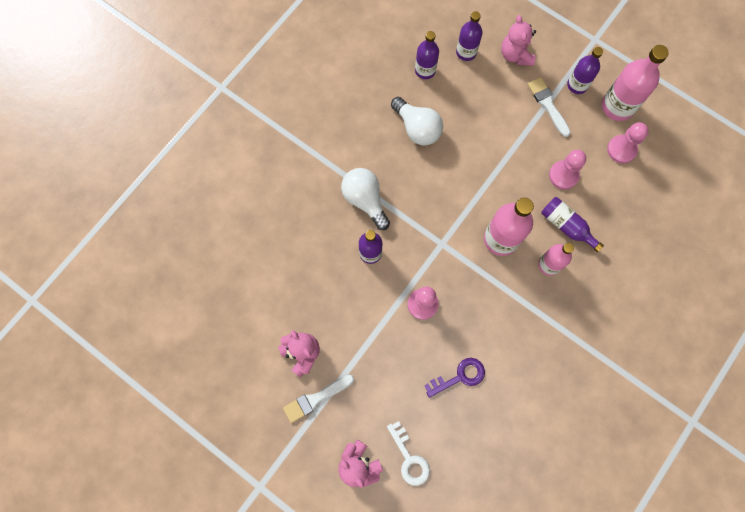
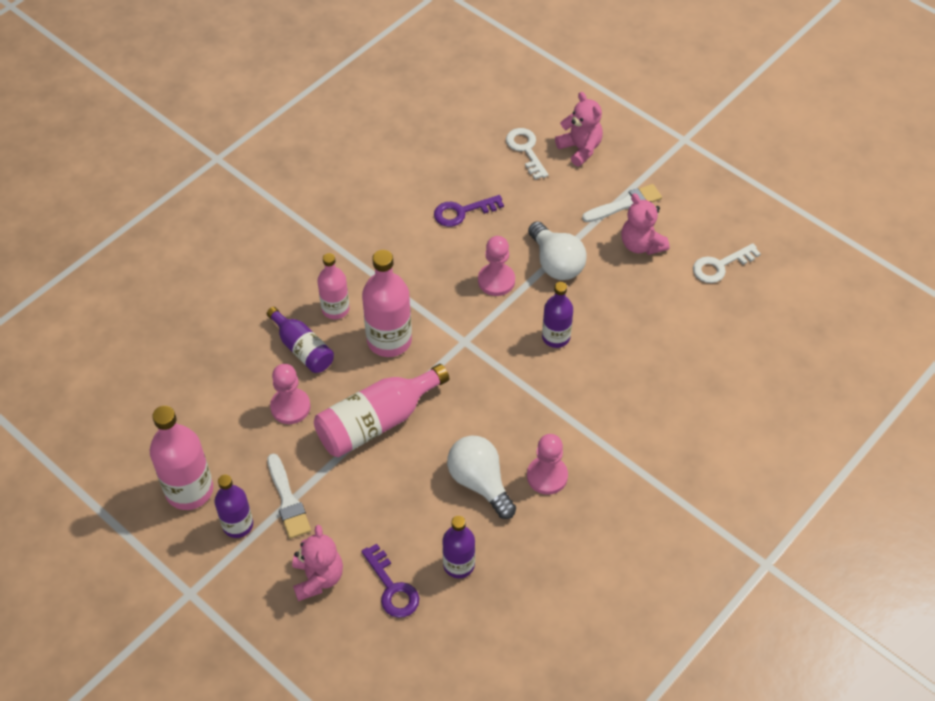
camera: 175 degrees left, 20 degrees down
(235, 336) = (720, 266): none -> white key
(365, 200) = (559, 397): white light bulb -> white light bulb (556, 263)
(466, 52) = (392, 588): purple bottle -> purple key
(497, 169) = (377, 421): none -> pink bottle
(621, 149) = (202, 433): pink pawn -> pink pawn (547, 476)

